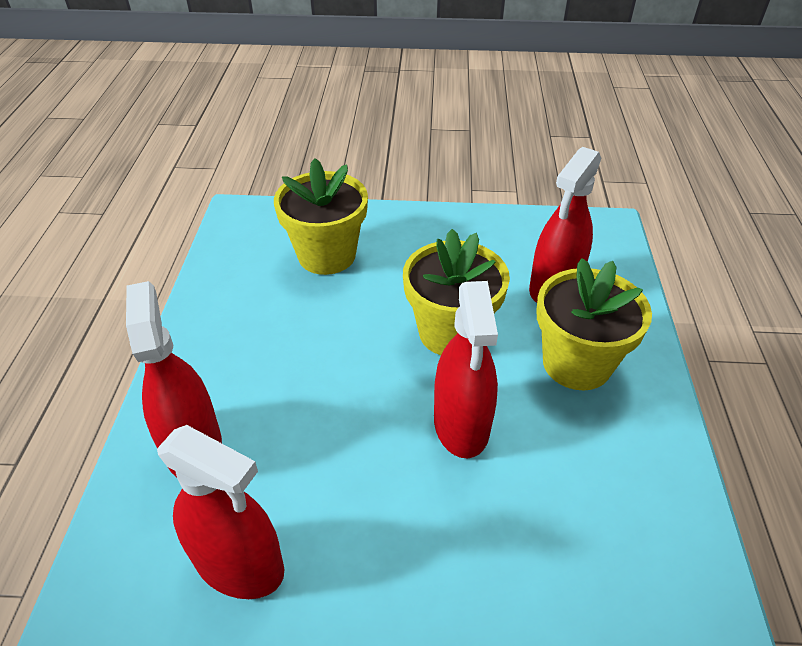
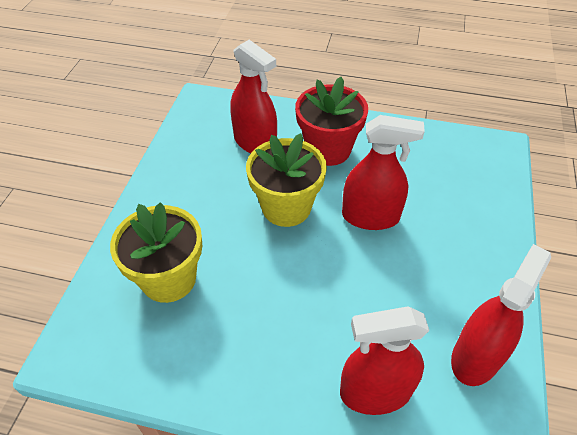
camera: 80 degrees left, 5 degrees up
(576, 363) = (328, 149): yellow flower pot -> red flower pot

